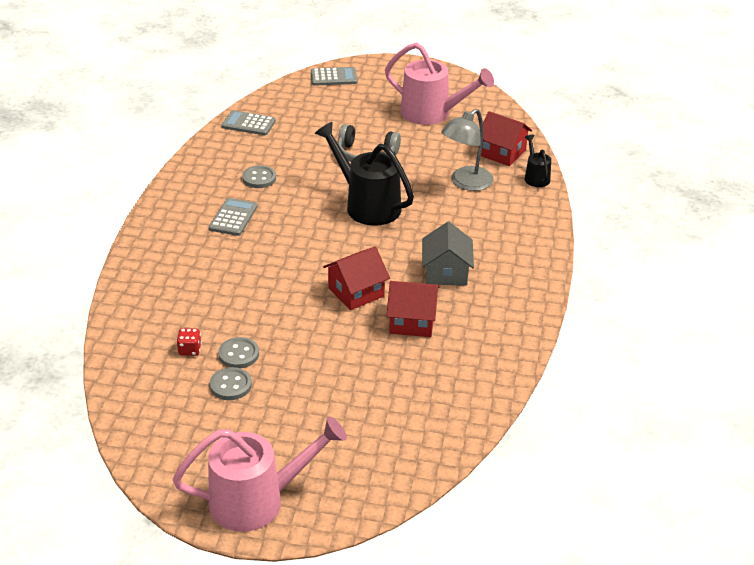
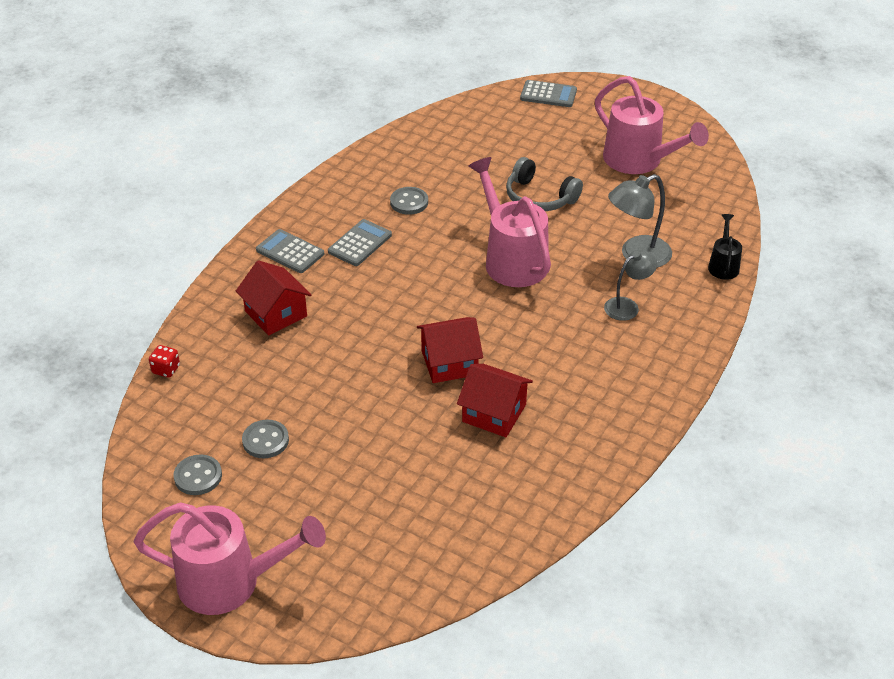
camera: 20 degrees right, 5 degrees up
(189, 350) = (243, 389): red dice -> red dice (166, 369)
(238, 354) = (290, 406): grey button -> grey button (198, 476)
(248, 124) = (428, 134): grey calculator -> grey calculator (290, 252)
(366, 205) = (511, 259): black watering can -> pink watering can
(446, 272) = (561, 362): grey house -> none
(477, 221) = (627, 306): none -> grey lamp
(502, 153) = (698, 226): red house -> red house (276, 314)

